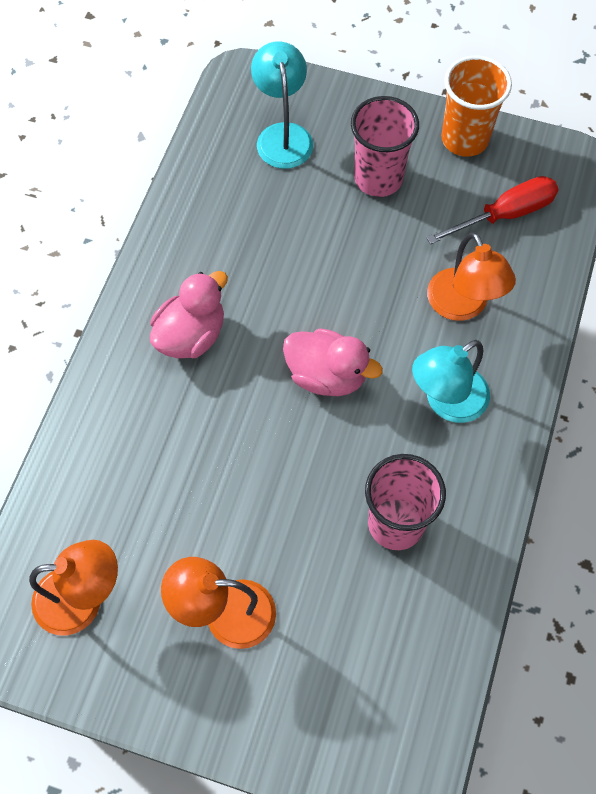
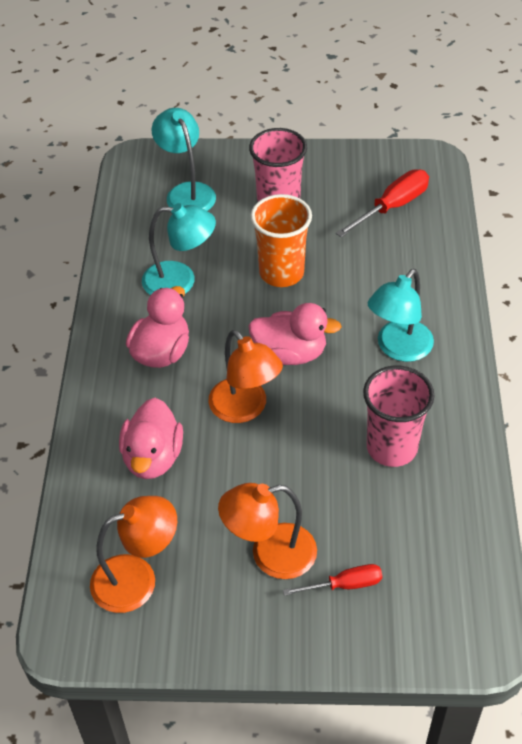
camera: 15 degrees left, 15 degrees down
(142, 462) = (153, 457): none -> pink duck
(239, 250) = (180, 281): none -> turquoise lamp
(289, 672) = (344, 585): none -> red screwdriver
(462, 306) = (384, 278): orange lamp -> orange lamp (245, 409)
(464, 139) = (338, 163): orange cup -> orange cup (281, 273)

